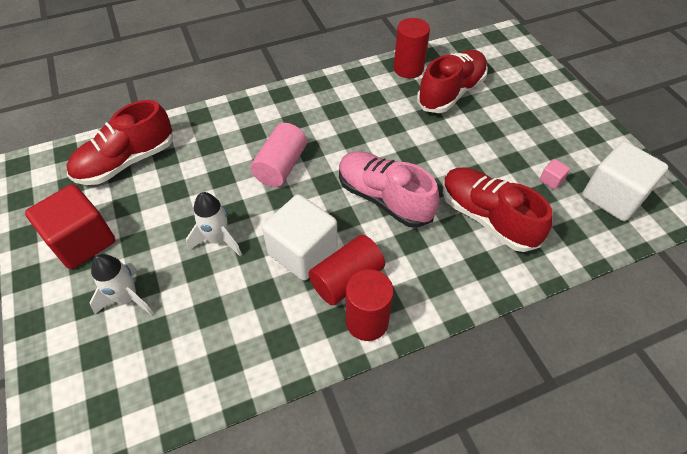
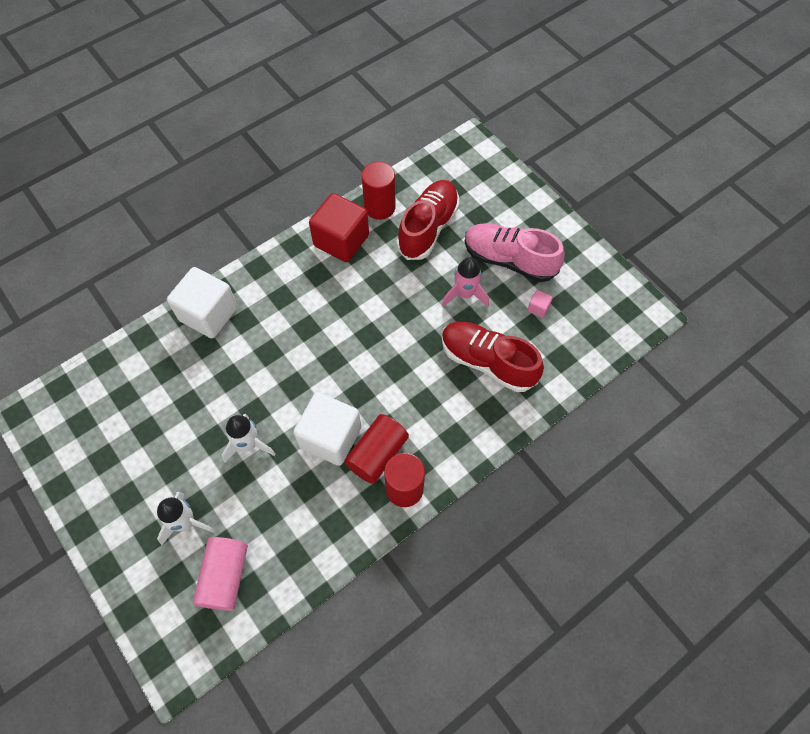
camera: 15 degrees left, 10 degrees up
(82, 241) = (120, 478): red cube -> red cube (341, 240)
(126, 162) = (128, 383): red shoe -> none
(281, 166) = (284, 352): pink cylinder -> pink cylinder (225, 577)
(384, 198) = (390, 364): pink shoe -> pink shoe (509, 260)
(475, 153) = (465, 294): none -> pink rocket
(613, 196) = (594, 313): white cube -> white cube (208, 314)

